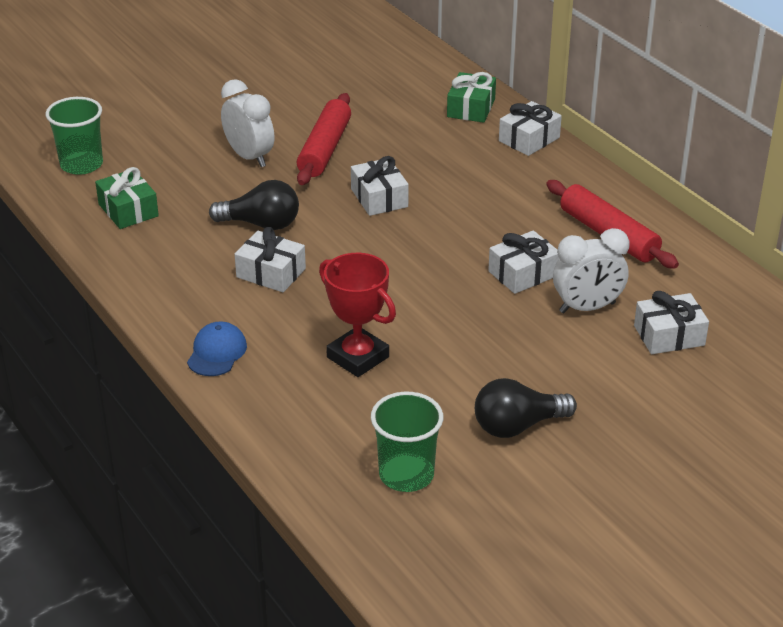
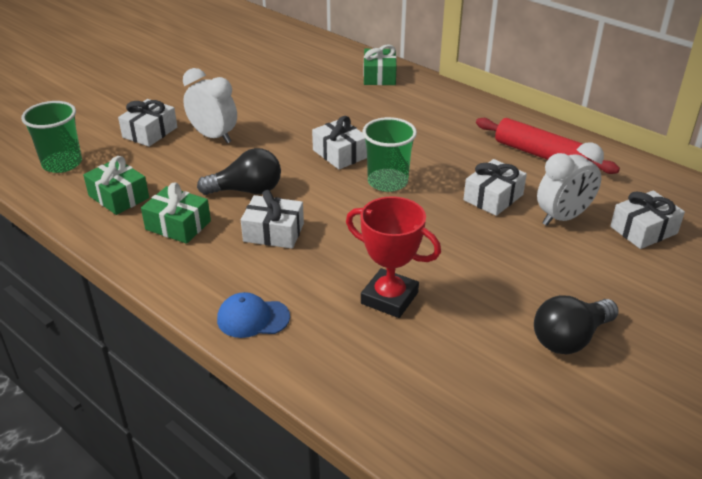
camera: 15 degrees left, 0 degrees up
(178, 250) = (178, 225): none -> green gift
(217, 352) = (253, 318): blue cap -> blue cap turned 90 degrees counterclockwise
(324, 149) = (275, 121): red rolling pin -> none
(406, 475) = (496, 412): green cup -> green cup (387, 182)
(529, 139) = (437, 92): white gift -> white gift (150, 132)

